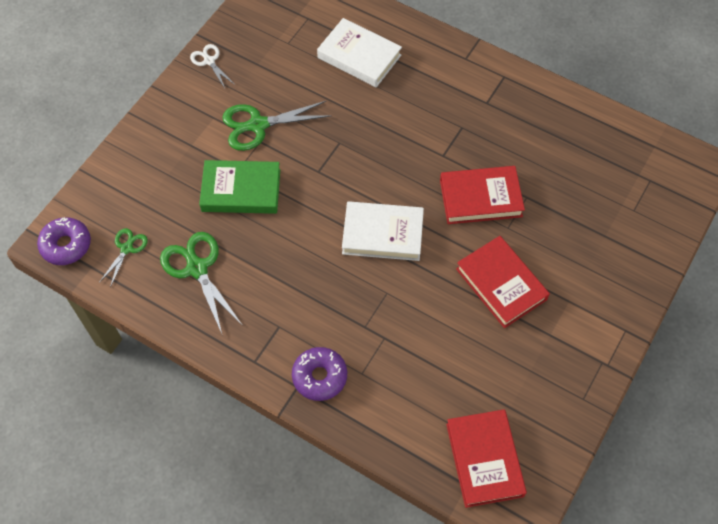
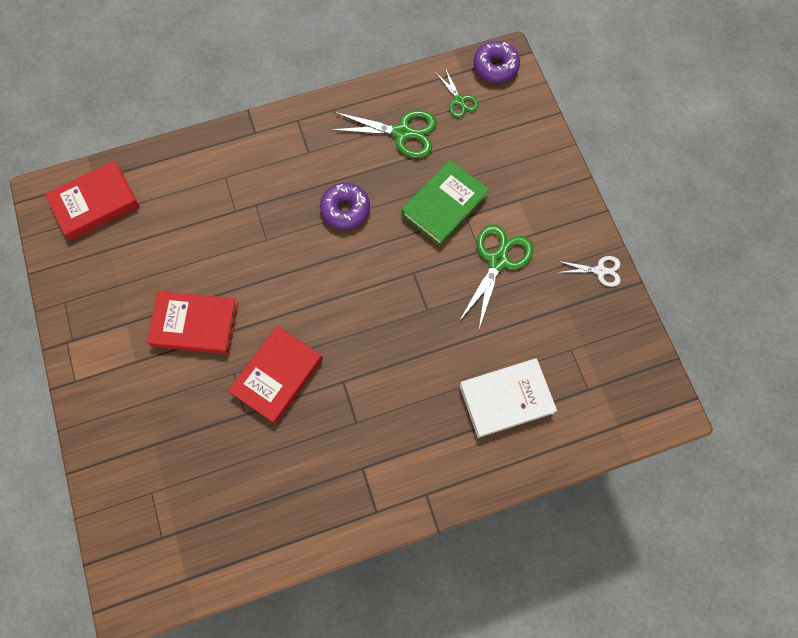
camera: 130 degrees right, 10 degrees up
(319, 377) = (248, 150): purple donut -> purple donut (345, 209)
(382, 234) = (315, 275): white book -> none
(484, 460) = (95, 203): red book -> red book turned 60 degrees counterclockwise

